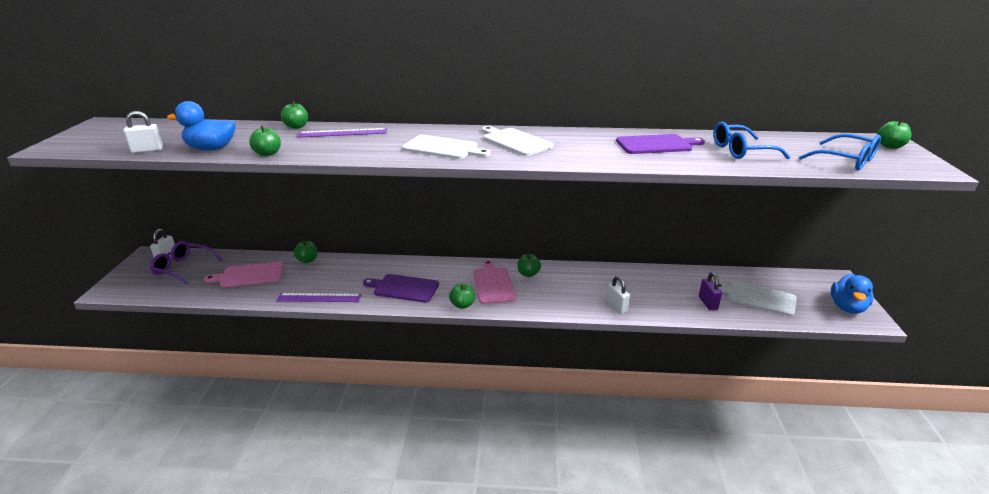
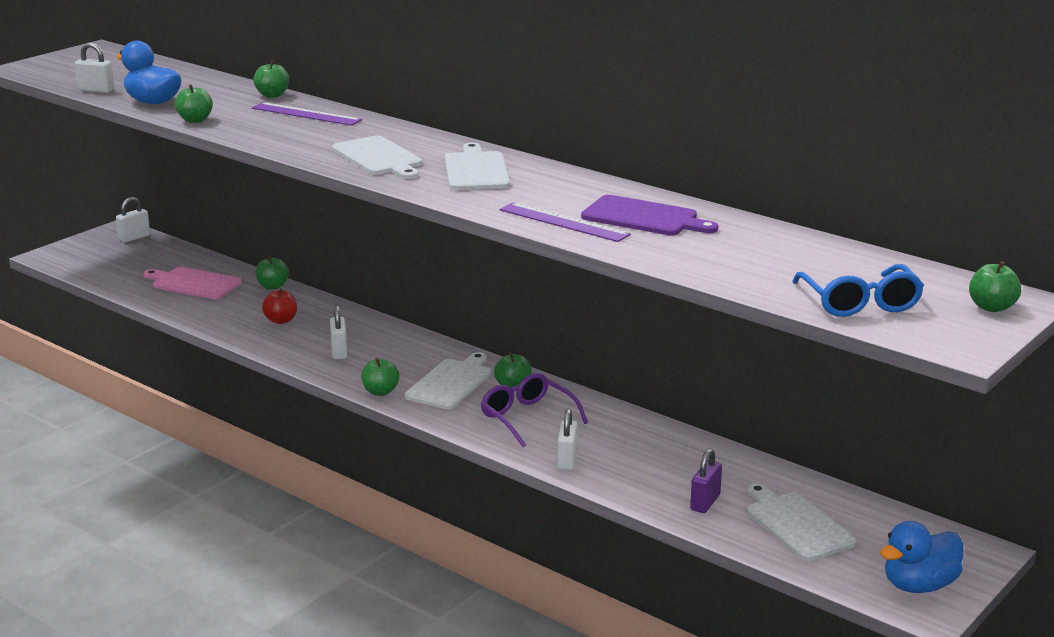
camera: 35 degrees right, 5 degrees down
(183, 268) = (138, 254): purple glasses -> purple glasses (527, 418)
(319, 298) = (236, 331): purple ruler -> purple ruler (563, 222)
(341, 280) = (281, 320): none -> red apple
(404, 288) = (339, 352): purple cutting board -> white padlock
(493, 284) = (450, 383): pink cutting board -> white cutting board
(741, 151) = (739, 253): blue glasses -> none

